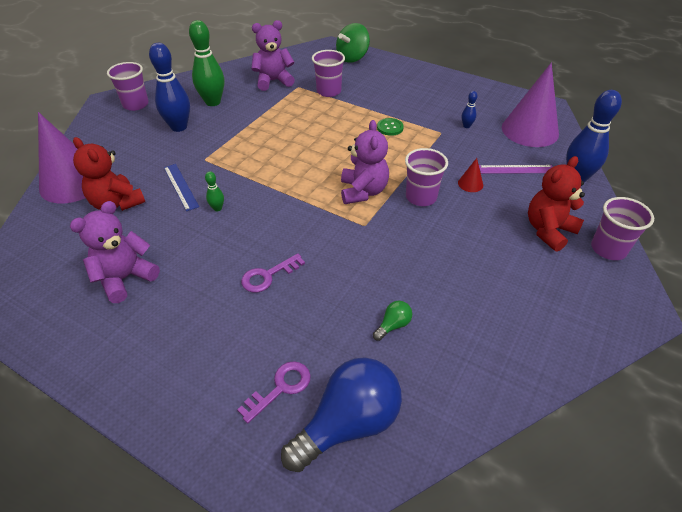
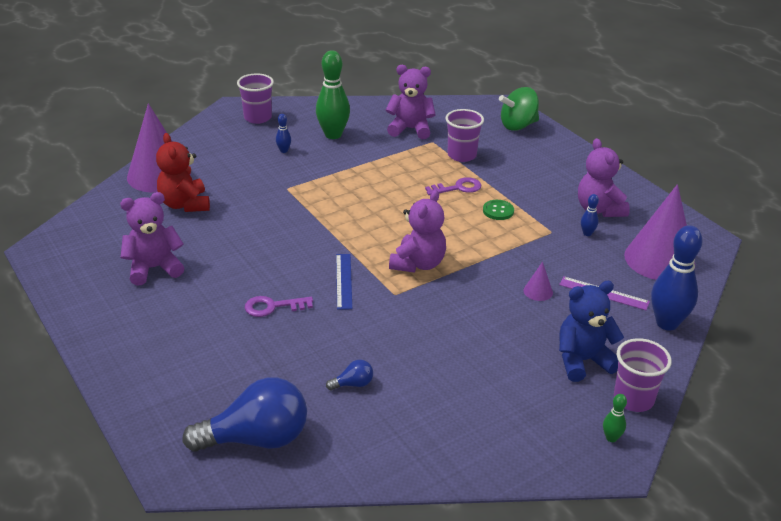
camera: 25 degrees right, 10 degrees down
(179, 127) = (284, 151): blue bowling pin -> blue bowling pin, size x0.45
(181, 186) = (249, 207): blue ruler -> blue ruler (344, 281)
(217, 208) = (268, 236): green bowling pin -> green bowling pin (611, 438)
(280, 388) = (221, 393): purple key -> purple key (458, 188)
(393, 325) = (353, 384): green light bulb -> blue light bulb
(421, 197) = (473, 287): purple cup -> none
(459, 105) = (599, 209): none -> purple teddy bear
(470, 184) = (538, 291): red cone -> purple cone
(548, 230) = (583, 361): red teddy bear -> blue teddy bear

